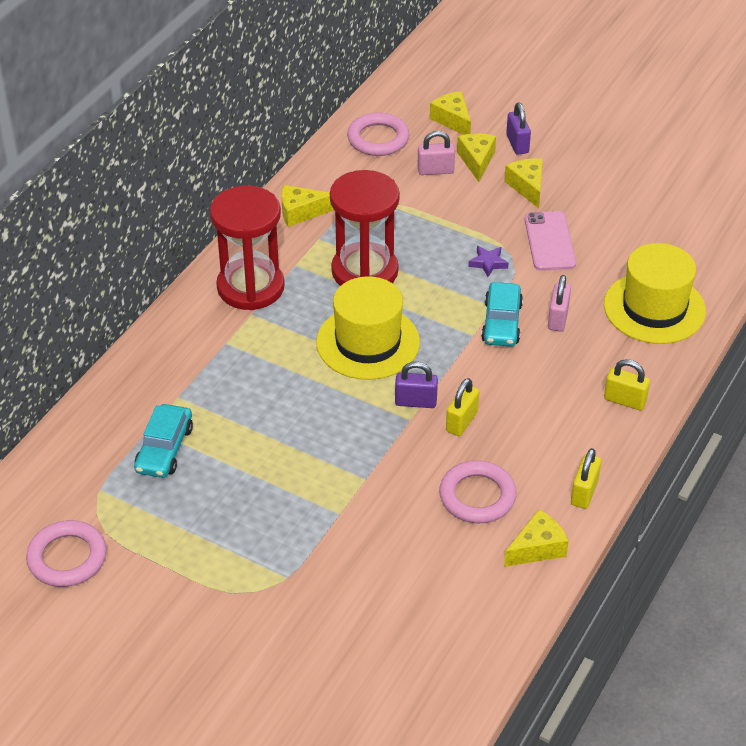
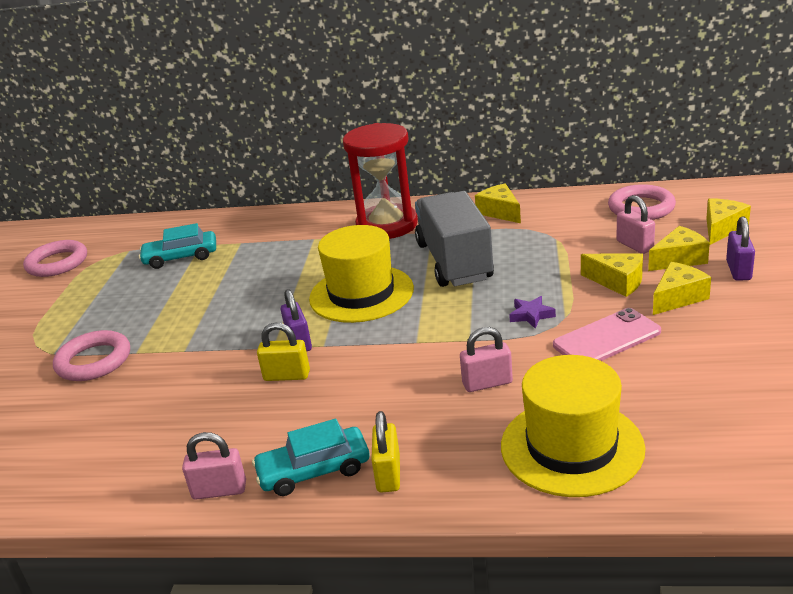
camera: 70 degrees right, 15 degrees down
(364, 271) = (454, 261): red hourglass -> grey truck
(477, 496) = (185, 419): pink ring -> pink ring (94, 361)
(501, 322) = (449, 351): turquoise car -> turquoise car (314, 470)
(517, 144) = (738, 270): purple padlock -> purple padlock turned 45 degrees counterclockwise
(537, 548) = (122, 483): yellow cheese -> yellow cheese (617, 282)
(584, 492) = (219, 490): yellow padlock -> pink padlock

